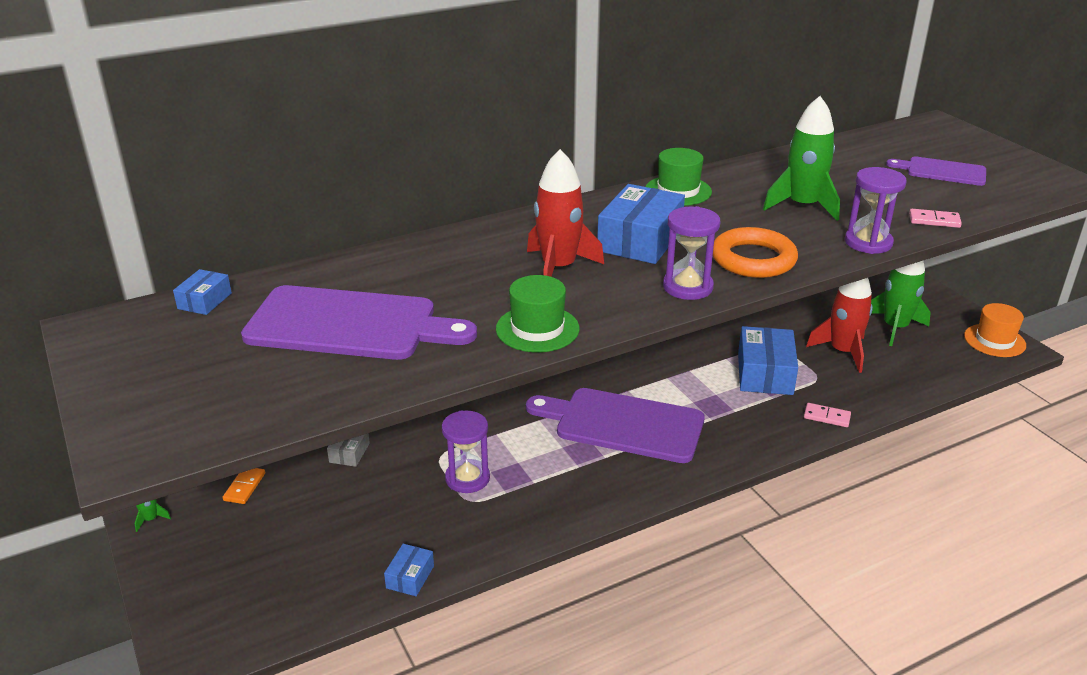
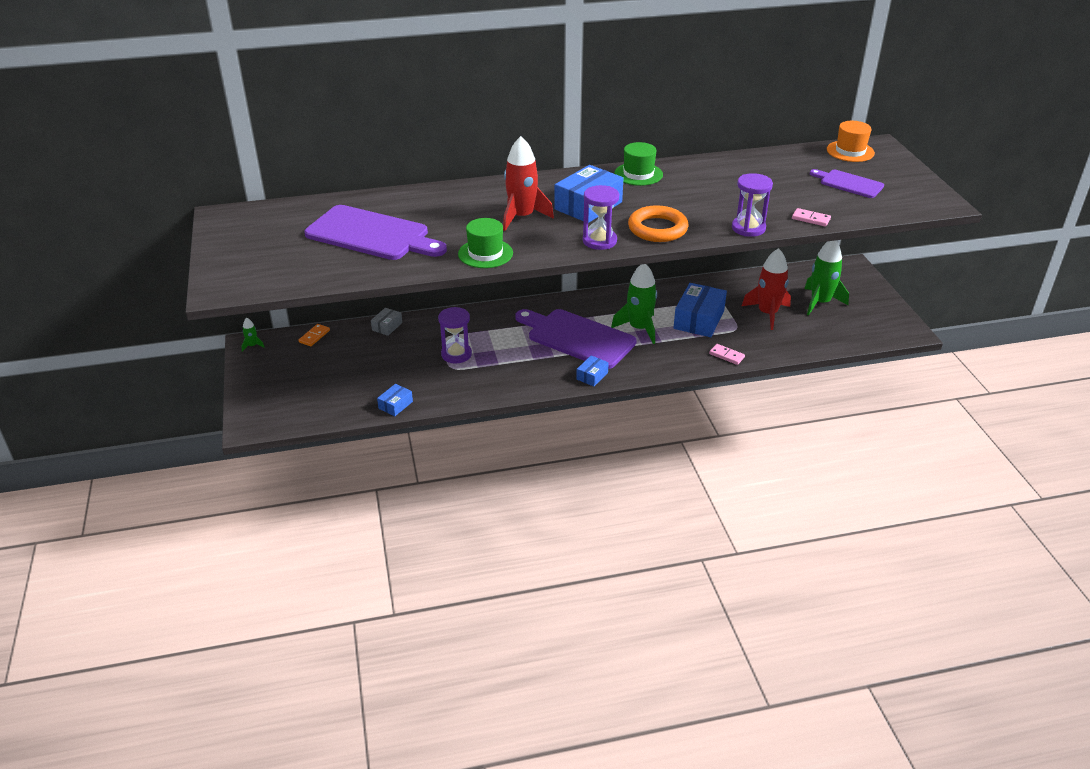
camera: 15 degrees right, 5 degrees up
(204, 301) = (292, 208): blue box -> blue box (592, 376)
(802, 206) = (721, 196): green rocket -> green rocket (639, 328)
(994, 340) = (894, 323): orange hat -> orange hat (850, 151)

